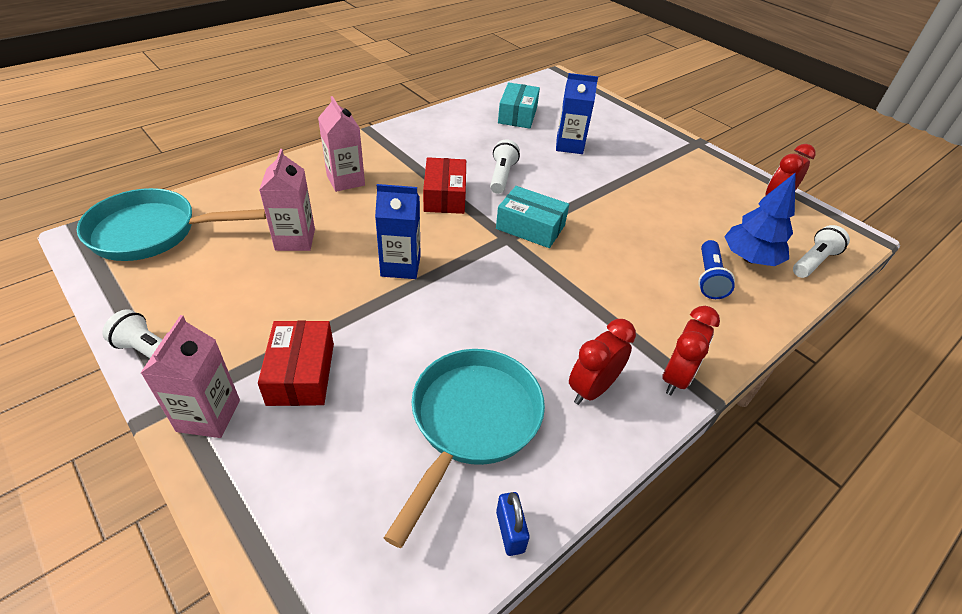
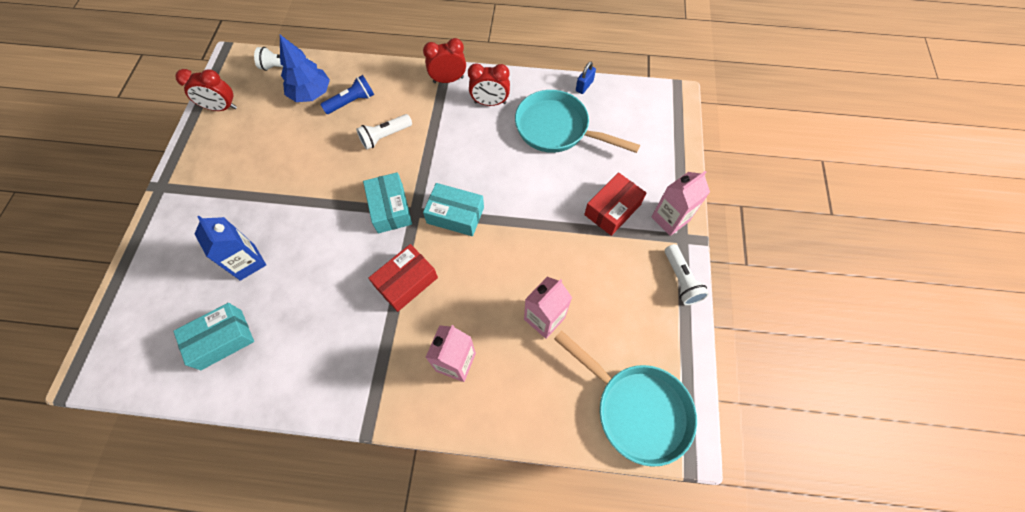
camera: 130 degrees left, 20 degrees up
(400, 266) = (500, 240): blue carton -> none
(468, 258) = (455, 215): none -> turquoise box
(471, 422) = (557, 129): turquoise pan -> turquoise pan turned 45 degrees clockwise
(502, 176) = (342, 270): white flashlight -> white flashlight (385, 136)

